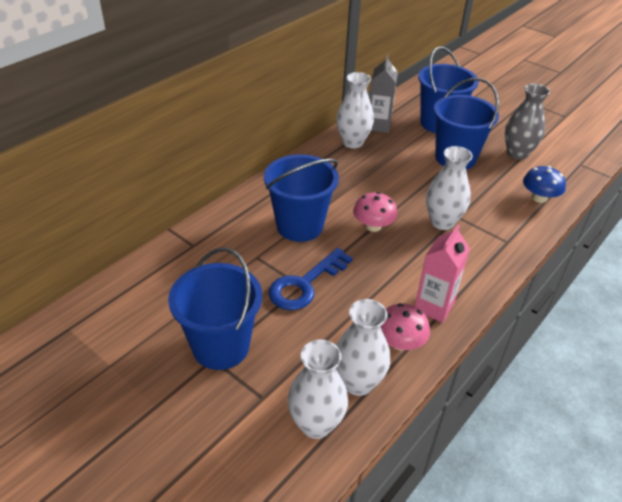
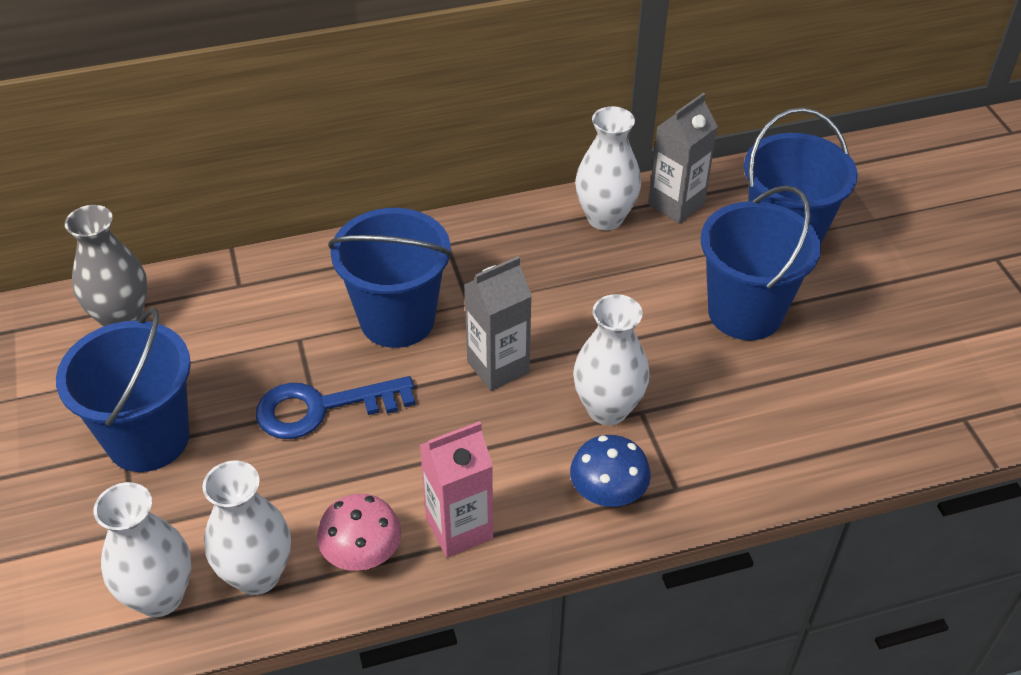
camera: 35 degrees right, 5 degrees up
(373, 226) = (498, 367): pink mushroom -> grey carton
(517, 154) = (865, 350): grey vase -> grey vase (122, 319)
(539, 198) = (814, 443): blue mushroom -> blue mushroom (608, 492)

